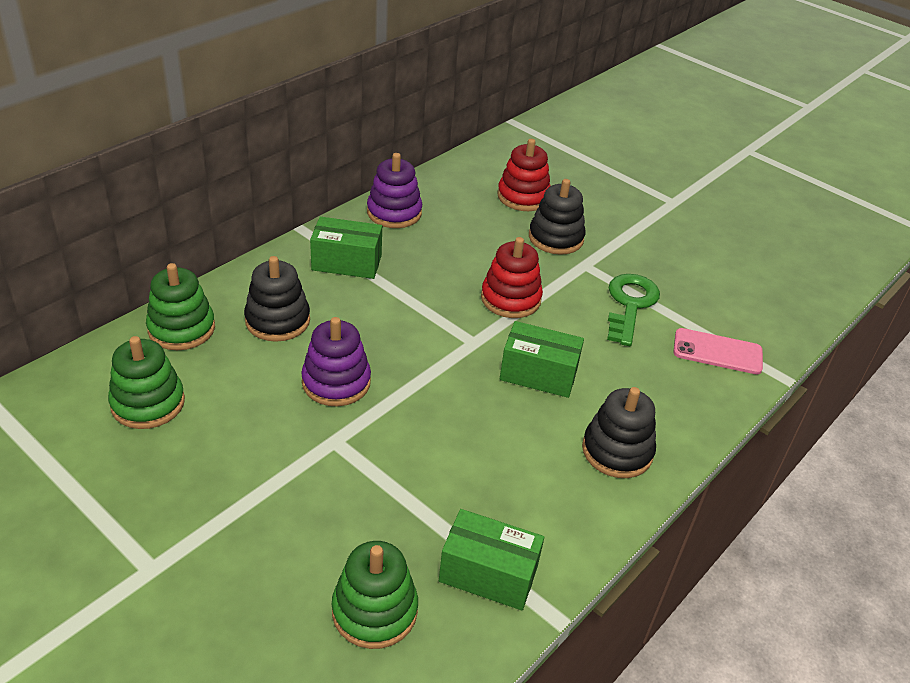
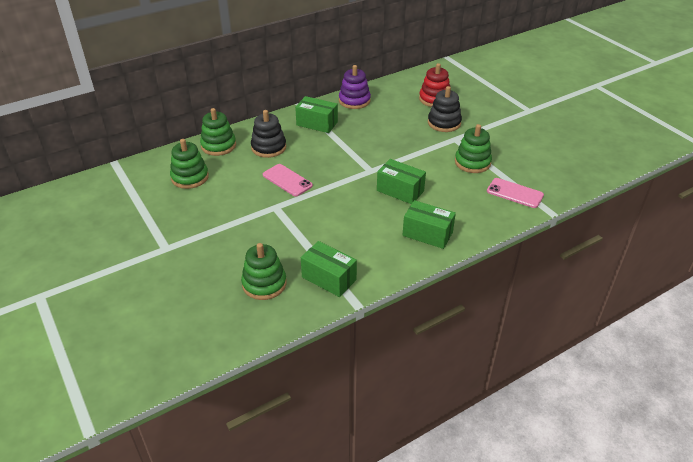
camera: 20 degrees right, 0 degrees up
(336, 382) = (287, 180): purple stacking toy -> pink phone
(510, 299) = (402, 151): red stacking toy -> none
(617, 451) = (427, 234): black stacking toy -> green box
(630, 304) = (472, 162): green key -> green stacking toy

